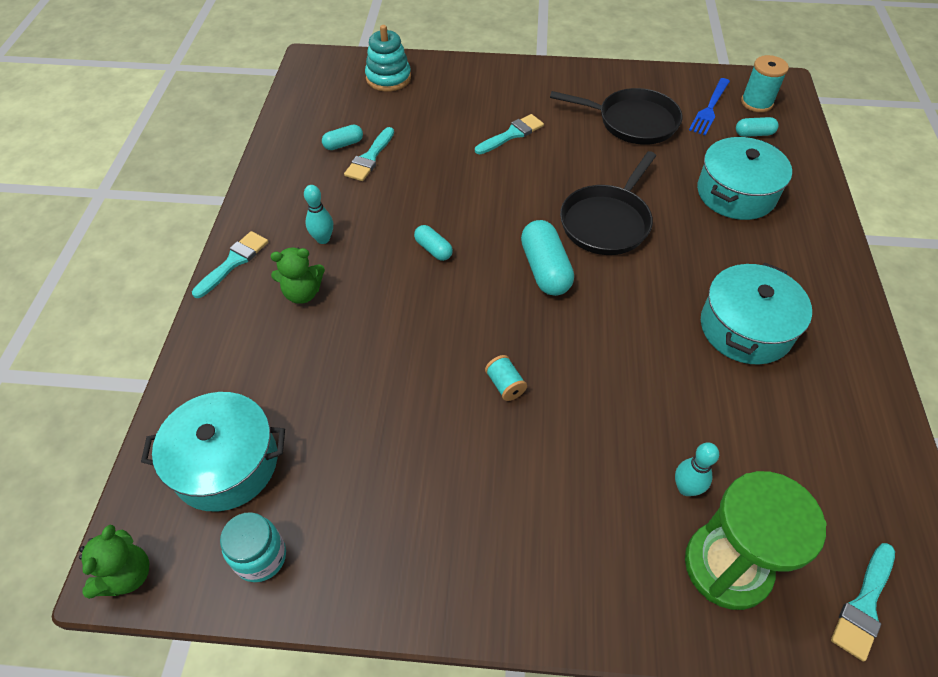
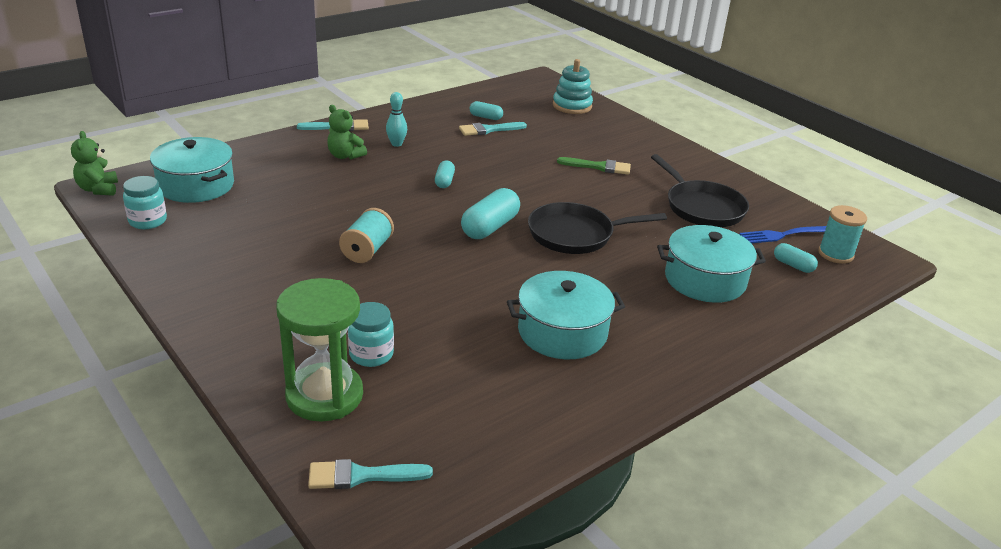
camera: 45 degrees right, 20 degrees down
(127, 575) = (98, 189): green teddy bear -> green teddy bear turned 105 degrees clockwise
(505, 385) = (367, 250): turquoise spool -> turquoise spool, size x1.59
(512, 134) = (599, 167): turquoise brush -> green brush
(686, 488) = (371, 354): turquoise bowling pin -> turquoise jar

